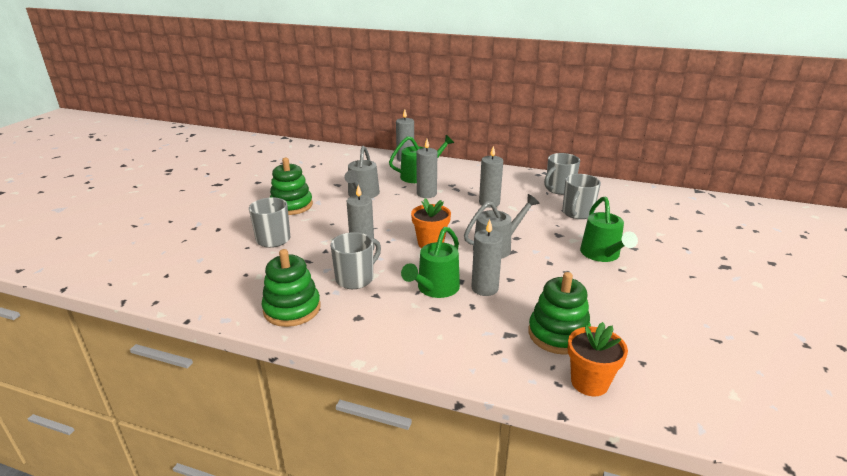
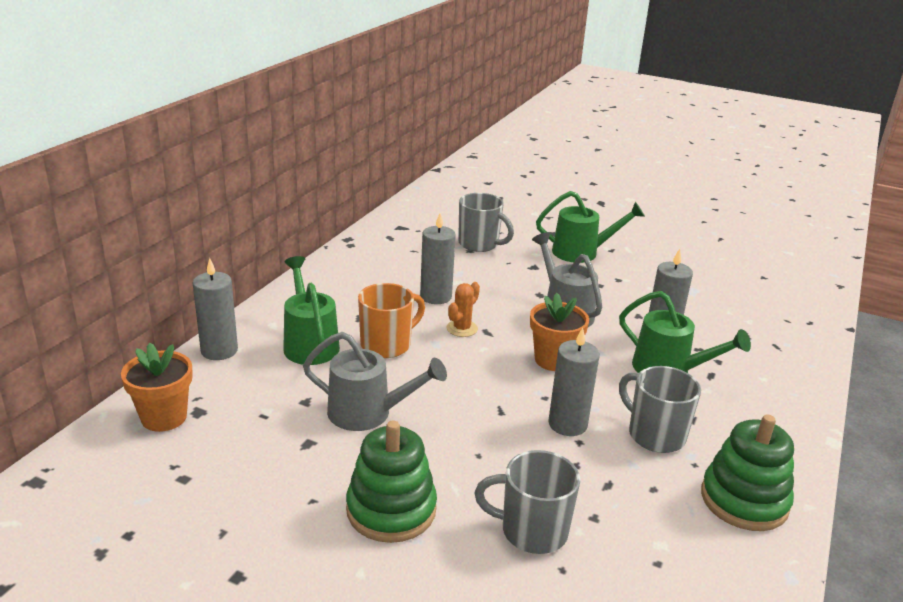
camera: 85 degrees left, 0 degrees up
(426, 194) = (387, 345): grey candle -> orange mug
(454, 213) = (462, 328): none -> orange cactus
(558, 334) = (736, 307): green stacking toy -> none
(559, 189) = (407, 241): grey mug -> none
(589, 382) = (802, 307): orange flower pot -> orange flower pot (164, 417)

